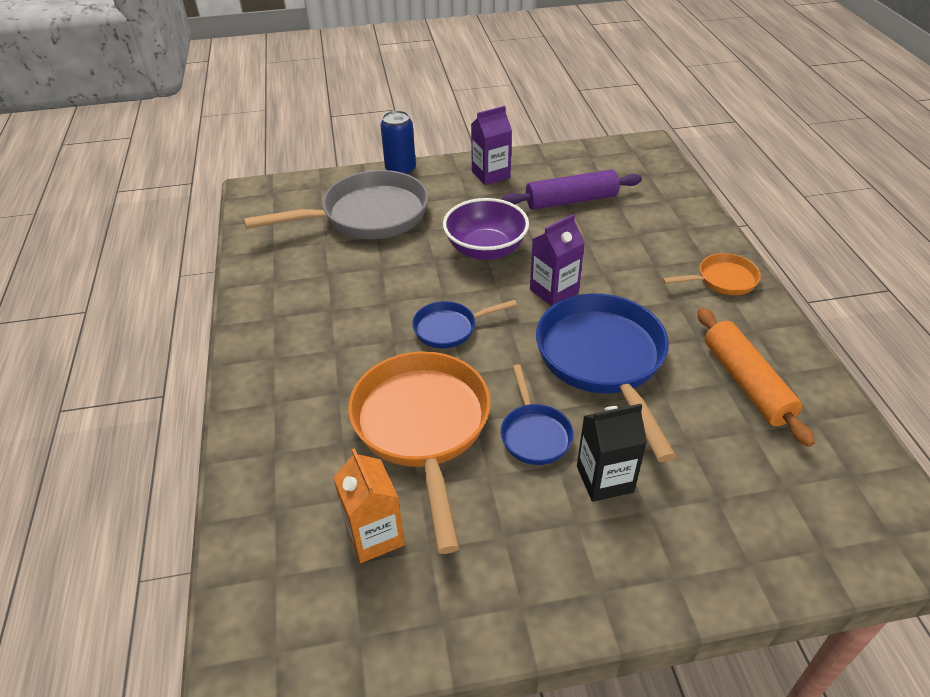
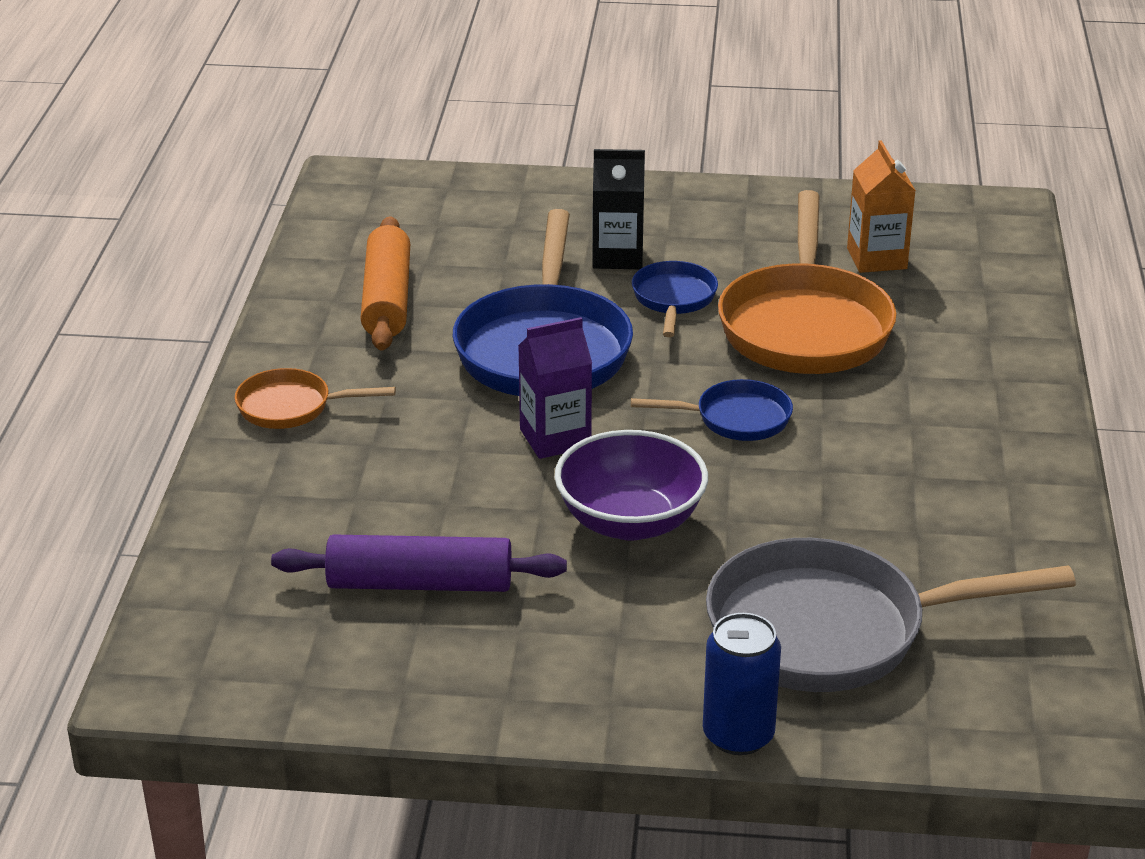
camera: 165 degrees left, 10 degrees down
(491, 175) = (544, 678): purple carton -> none

